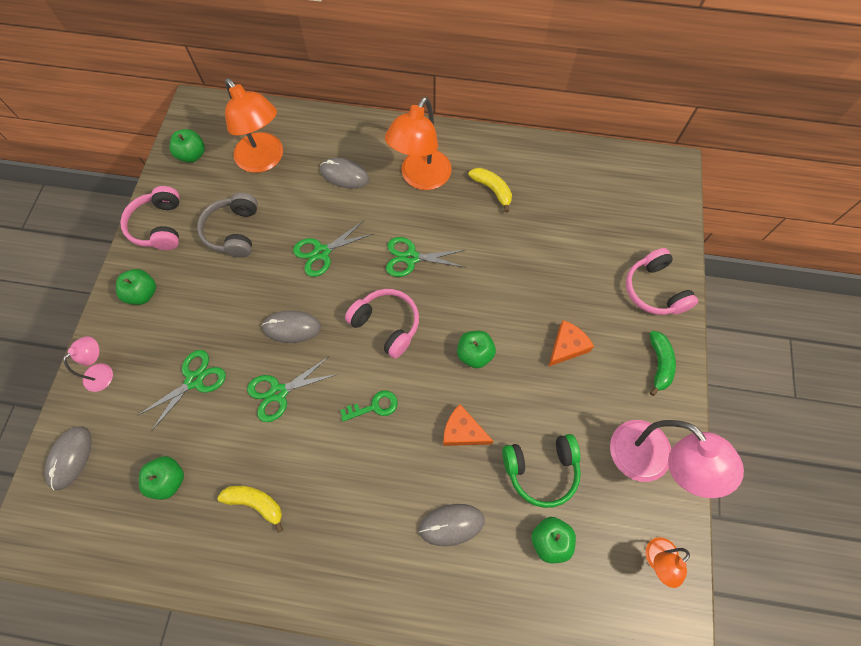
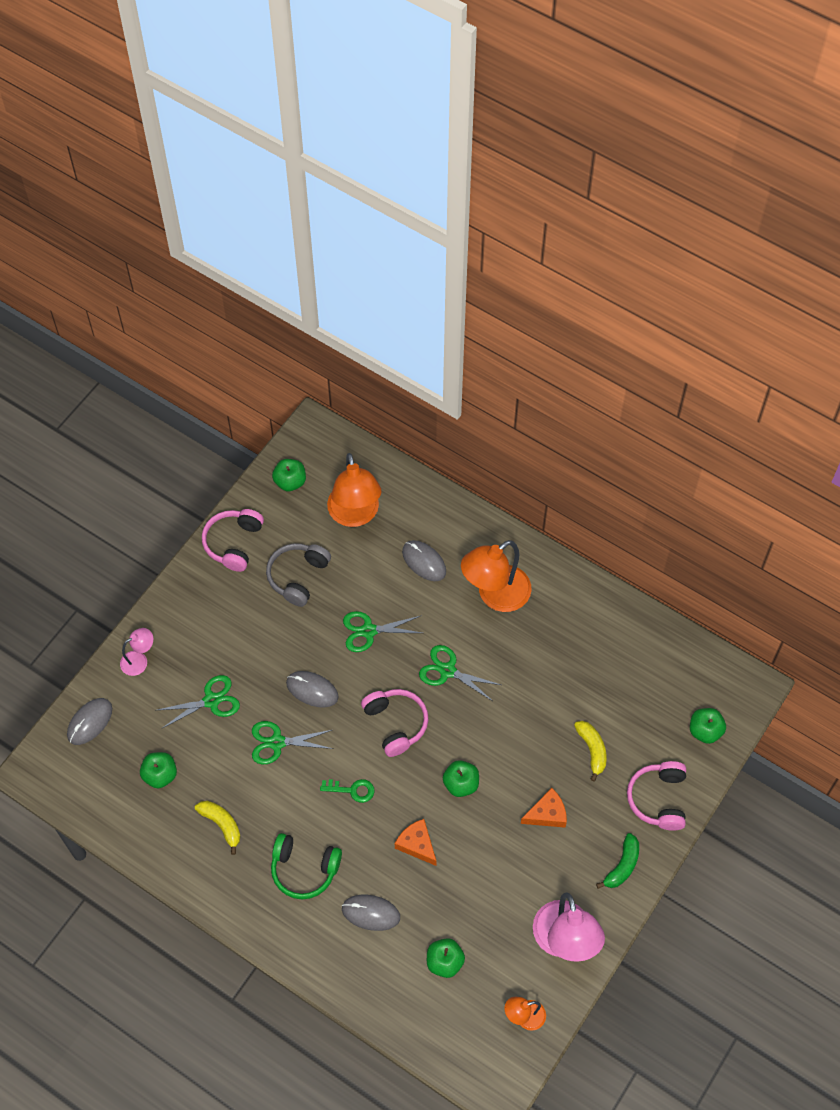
camera: 25 degrees right, 5 degrees down
(143, 294) = (196, 603): green apple -> green apple (705, 731)
(492, 190) = (558, 636): yellow banana -> yellow banana (592, 750)
(541, 470) = (467, 905): green headphones -> green headphones (304, 869)

